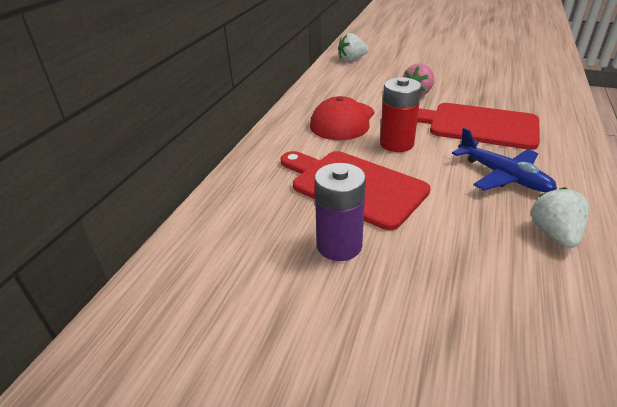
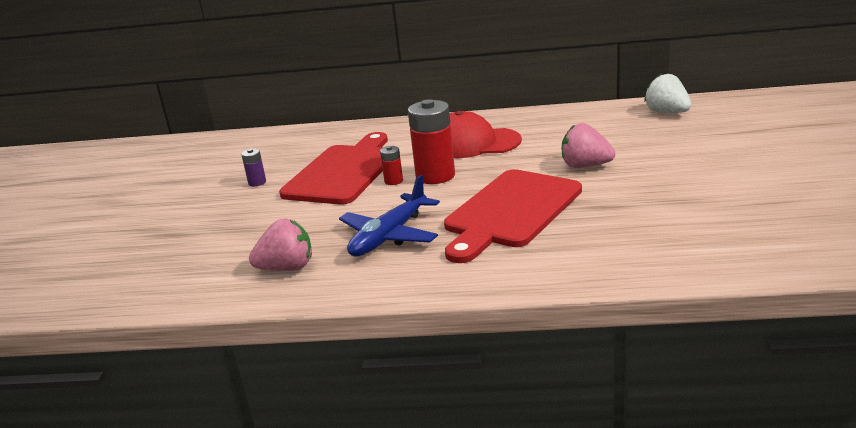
camera: 75 degrees right, 10 degrees down
(339, 245) = (257, 182): purple battery -> purple battery, size x0.47
(394, 163) = (393, 181): none -> red battery
(477, 125) = (511, 211): red cutting board -> red cutting board turned 150 degrees counterclockwise
(554, 234) = (287, 268): white strawberry -> pink strawberry

